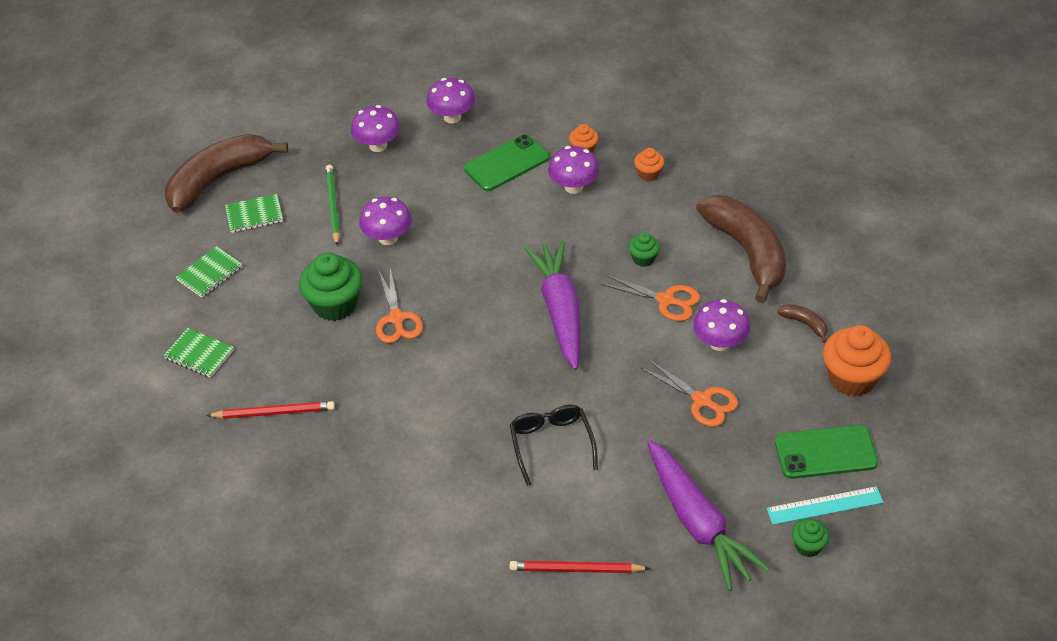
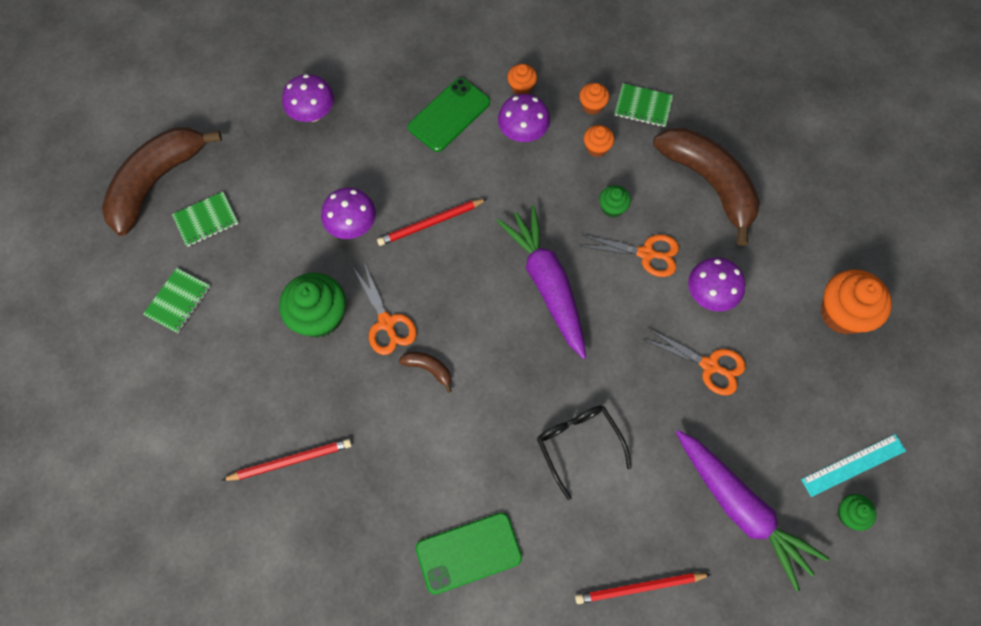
camera: 15 degrees left, 20 degrees up
(199, 354) = (193, 403): green notebook -> green notebook (643, 106)
(333, 206) = (285, 196): green pencil -> none
(452, 117) = (380, 67): purple mushroom -> none
(462, 246) = (430, 223): none -> red pencil
(643, 208) = (596, 148): none -> orange cupcake
(805, 324) = (784, 258): brown banana -> brown banana (428, 369)
(825, 452) = (839, 404): green phone -> green phone (468, 553)

